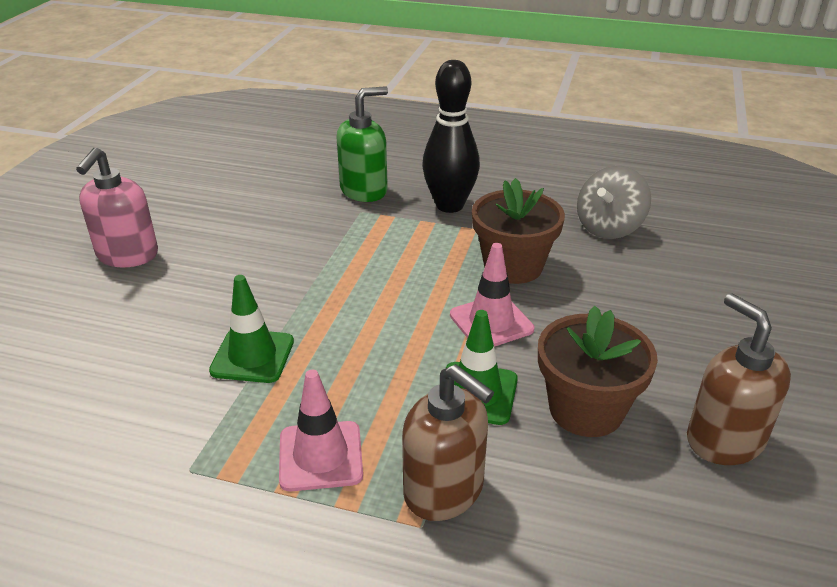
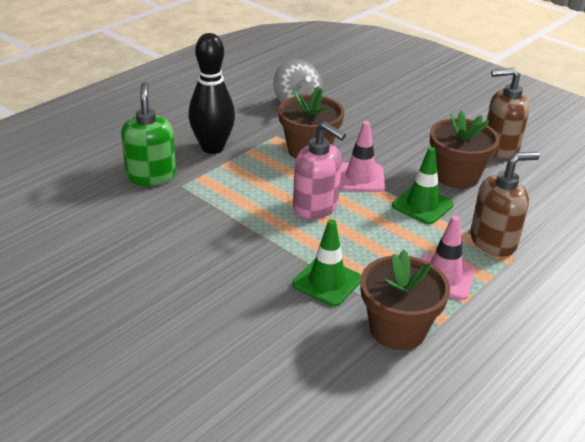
camera: 65 degrees left, 0 degrees up
(127, 255) = (128, 321): pink soap dispenser -> pink soap dispenser (316, 207)
(190, 439) = (397, 329): none -> brown flower pot

